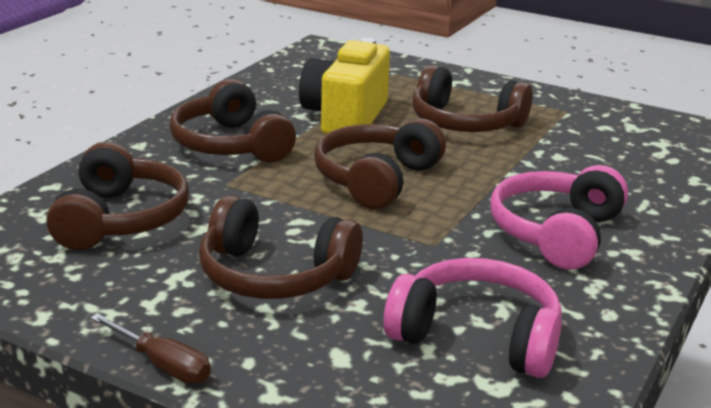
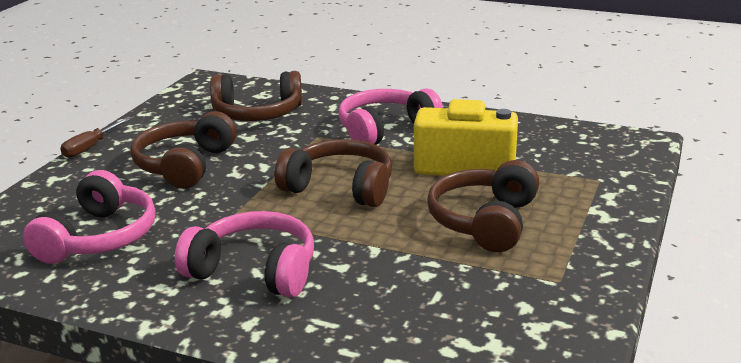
camera: 85 degrees right, 0 degrees up
(230, 145) = (385, 130): brown headphones -> pink headphones

